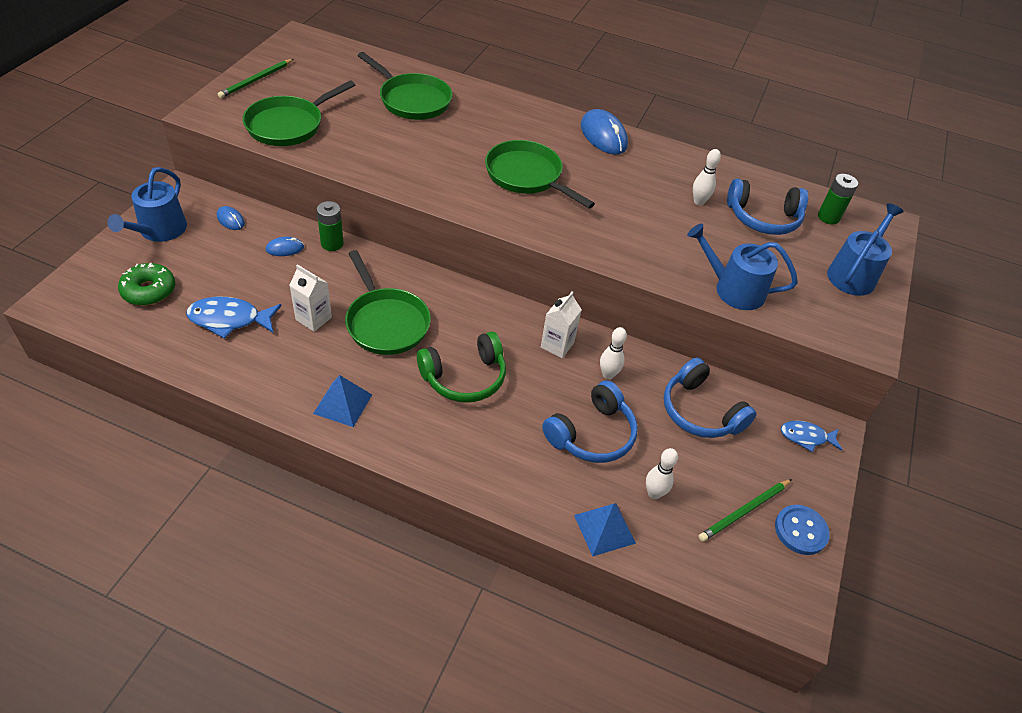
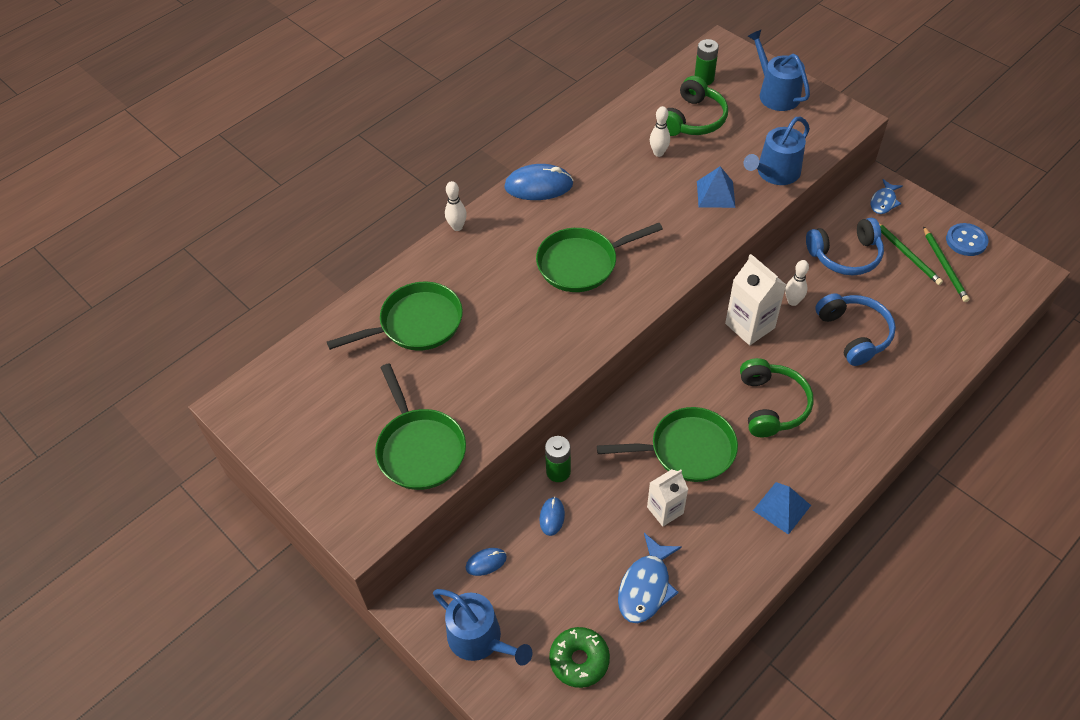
camera: 60 degrees left, 5 degrees up
(256, 80) = (313, 466): green pencil -> green pencil (906, 254)
(557, 345) = (750, 326): white carton -> white carton, size x1.51
(604, 529) = (946, 357): blue pyramid -> blue pyramid (715, 194)
(654, 493) = (919, 314): white bowling pin -> white bowling pin (457, 227)
(763, 218) = (693, 119): blue headphones -> green headphones

